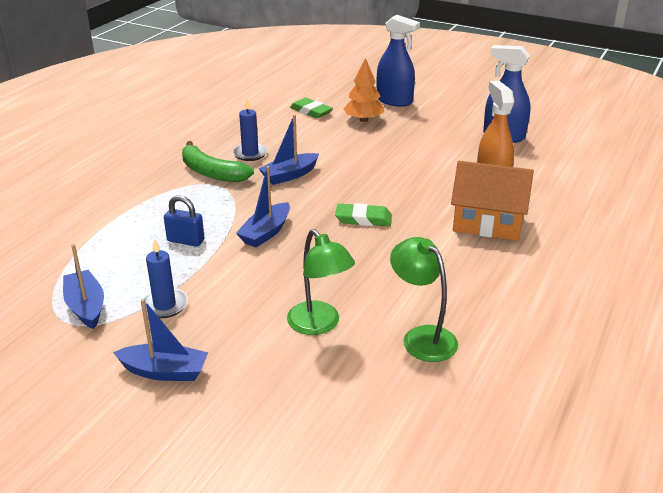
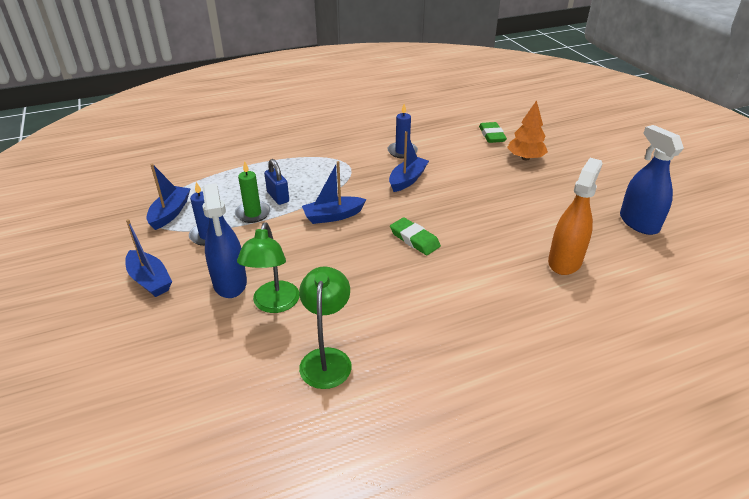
camera: 40 degrees right, 5 degrees up
(182, 266) = (253, 213): none -> green candle
(211, 172) = (358, 155): green banana -> none
(289, 175) = (407, 180): blue boat -> blue boat turned 120 degrees clockwise
(394, 101) = (575, 151): blue spray bottle -> blue spray bottle (230, 283)
(487, 223) = (511, 294): orange house -> none

